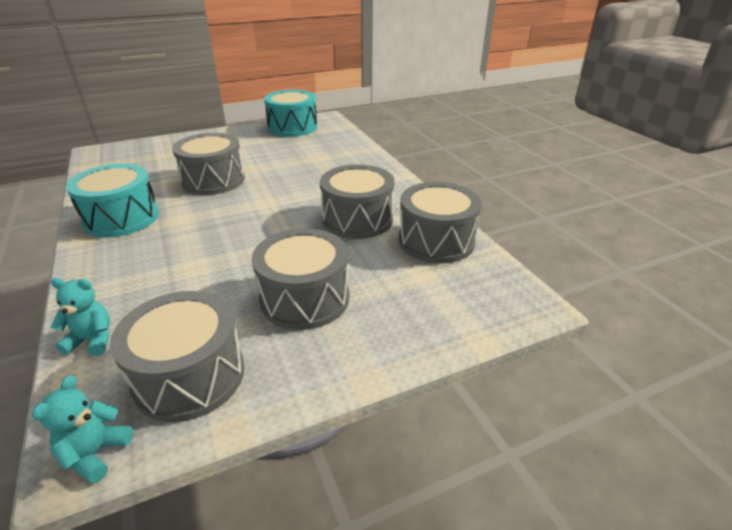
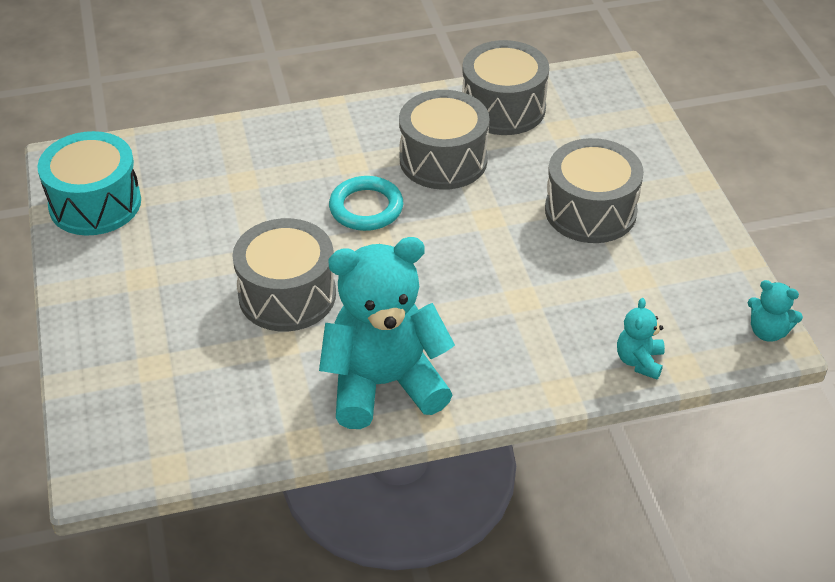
camera: 80 degrees left, 10 degrees up
(121, 218) = (384, 384): turquoise drum -> turquoise teddy bear
(189, 376) = (690, 286): grey drum -> none
(297, 196) = (366, 208): none -> turquoise ring

